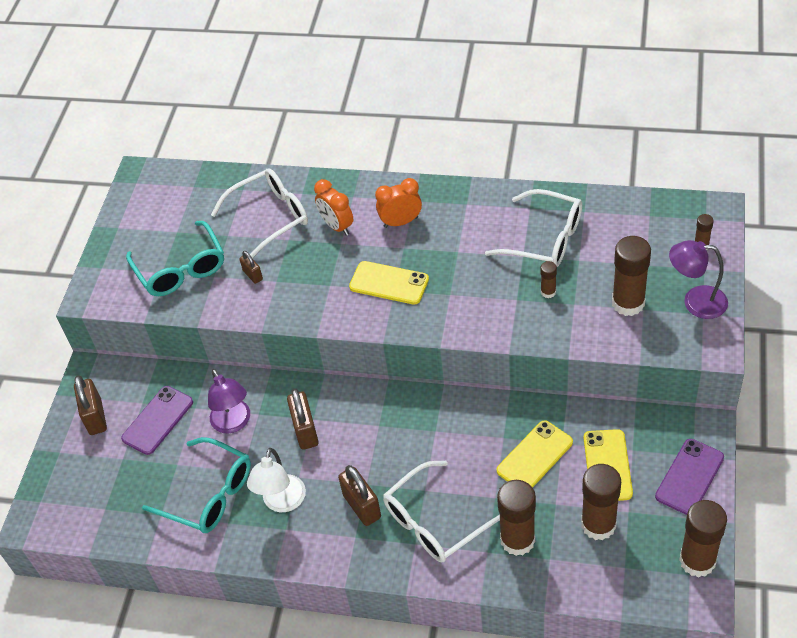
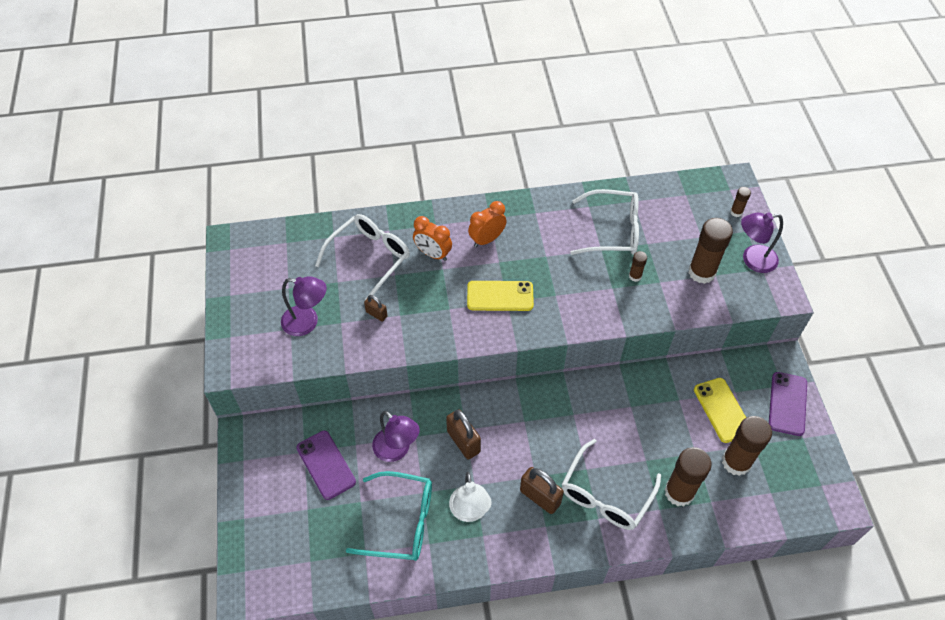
camera: 25 degrees left, 5 degrees up
(95, 417) = (265, 476): brown padlock -> none
(157, 420) = (326, 465): purple phone -> purple phone turned 45 degrees counterclockwise
(181, 269) = (307, 322): turquoise glasses -> purple lamp
(534, 456) = (662, 416): yellow phone -> none
(697, 561) = (822, 472): brown glue stick -> none

